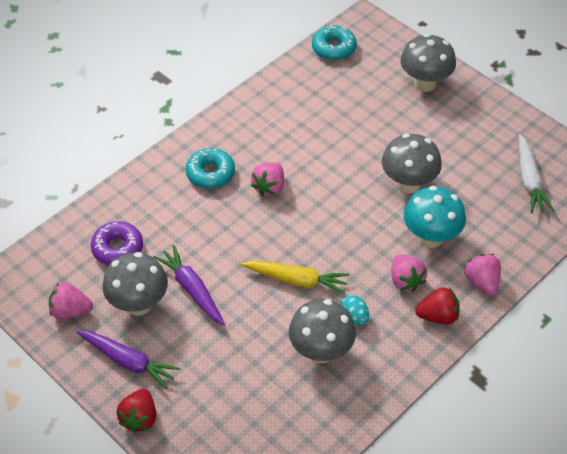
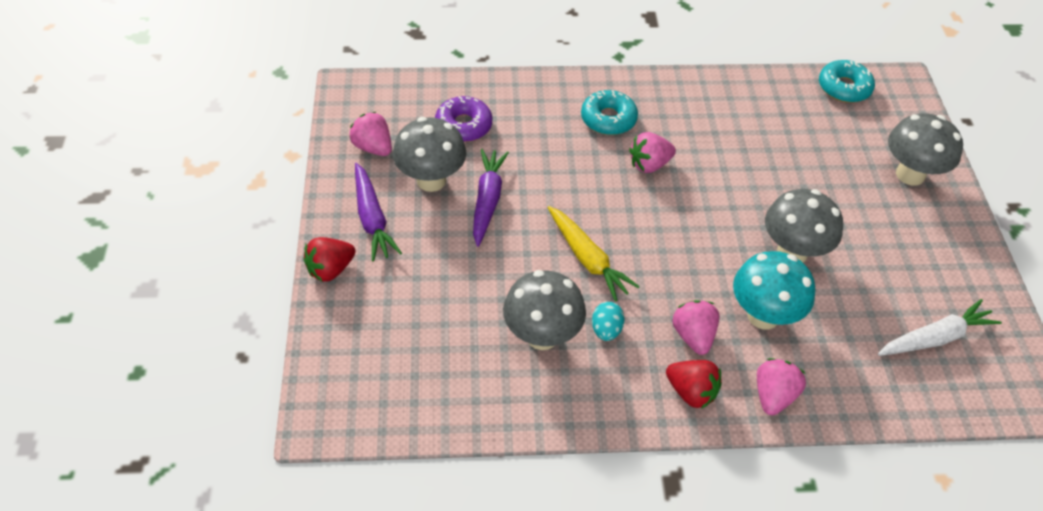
camera: 40 degrees right, 0 degrees up
(405, 281) = (693, 336): pink strawberry -> pink strawberry turned 150 degrees clockwise
(529, 180) = (935, 338): white carrot -> white carrot turned 150 degrees counterclockwise

